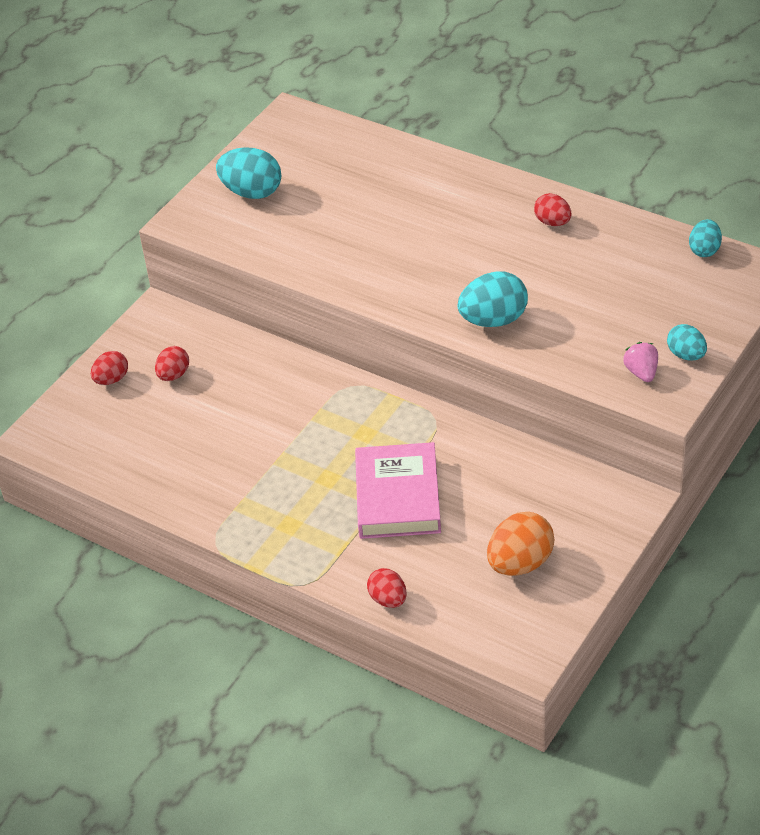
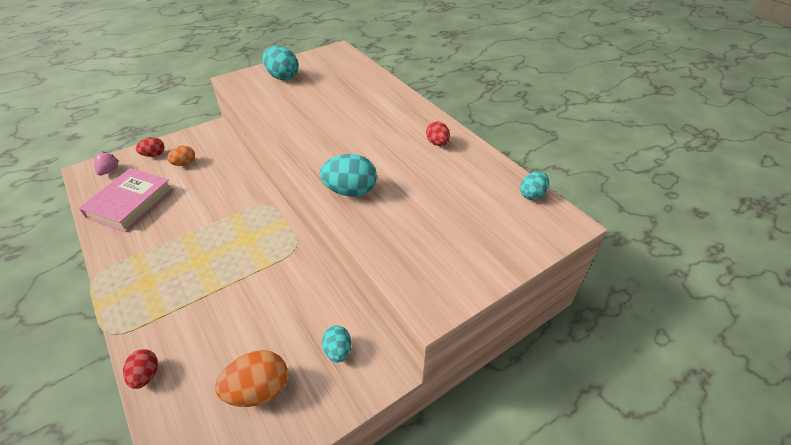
camera: 20 degrees right, 0 degrees up
(173, 375) = (184, 164): red egg -> orange egg
(398, 497) = (226, 292): pink book -> pink book (130, 203)
(641, 372) = (426, 271): pink strawberry -> pink strawberry (109, 170)
(686, 355) = (471, 270): turquoise egg -> turquoise egg (338, 350)

